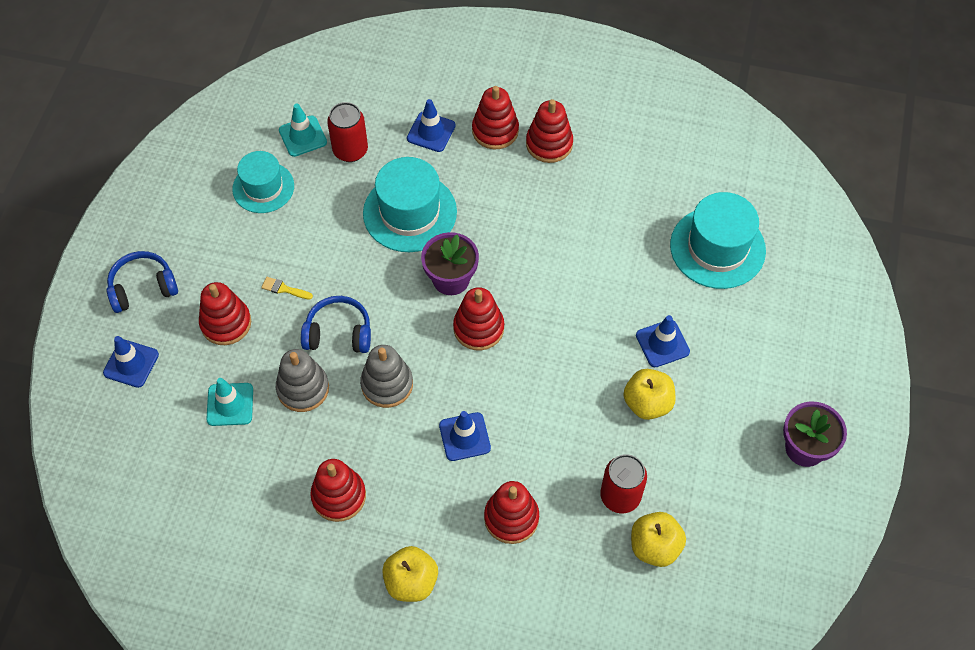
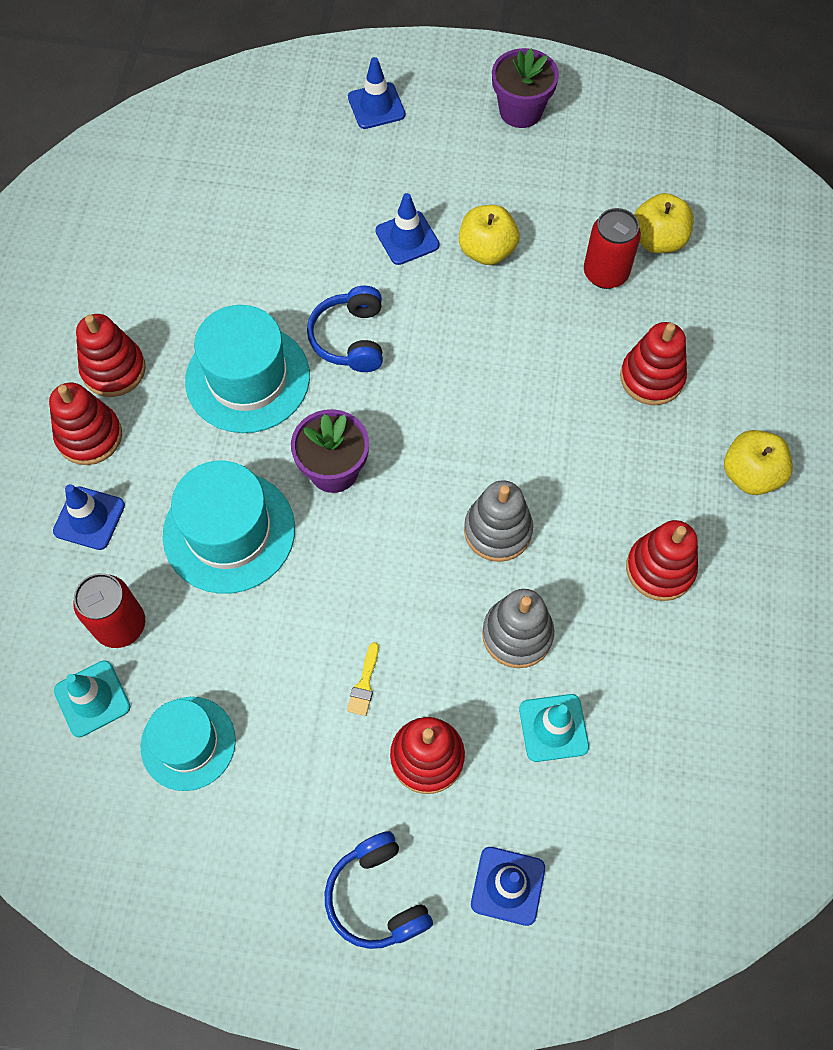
camera: 95 degrees left, 5 degrees up
(338, 333) = (428, 600): blue headphones -> blue headphones (350, 338)
(464, 437) = (557, 434): blue traffic cone -> blue traffic cone (376, 106)
(478, 328) = (405, 431): red stacking toy -> none
(717, 248) = (271, 186): turquoise hat -> turquoise hat (247, 378)

